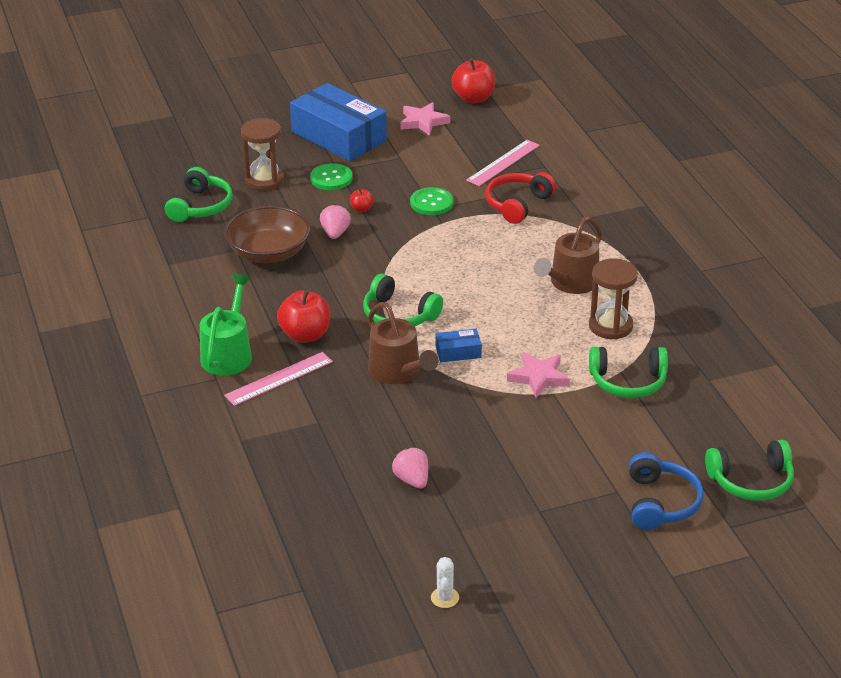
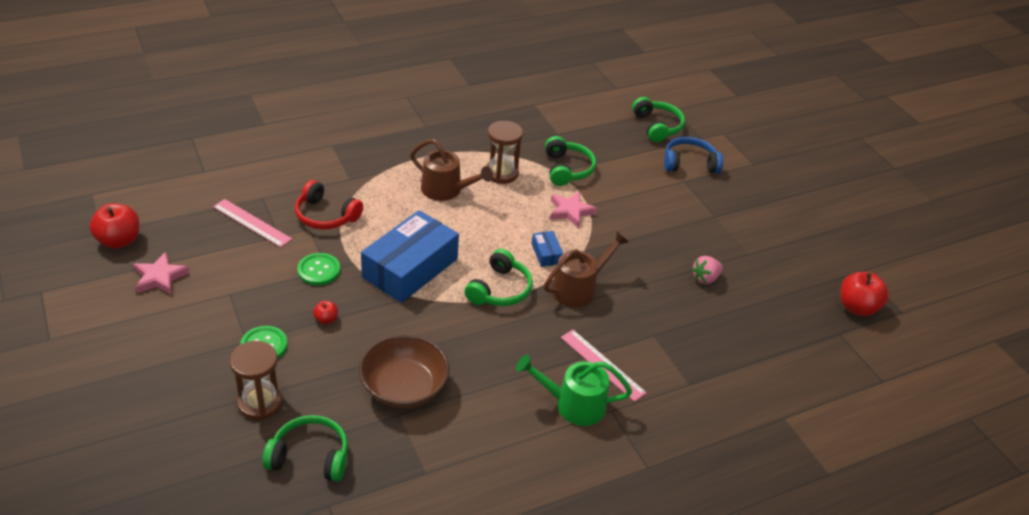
camera: 100 degrees left, 5 degrees up
(305, 335) = (537, 350): red apple -> red apple (857, 307)
(335, 233) = (369, 337): pink strawberry -> none
(339, 136) = (175, 343): blue box -> blue box (410, 268)
(445, 598) = (815, 261): white cactus -> none

